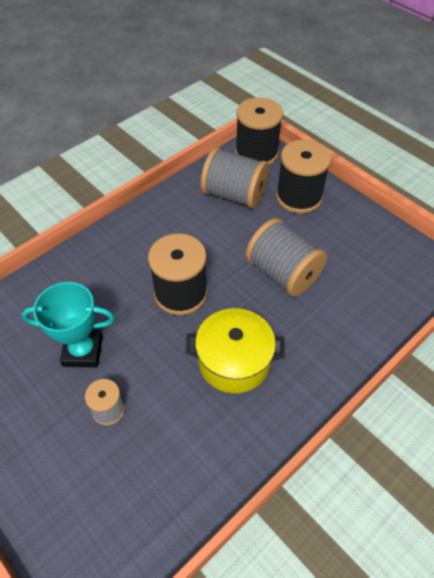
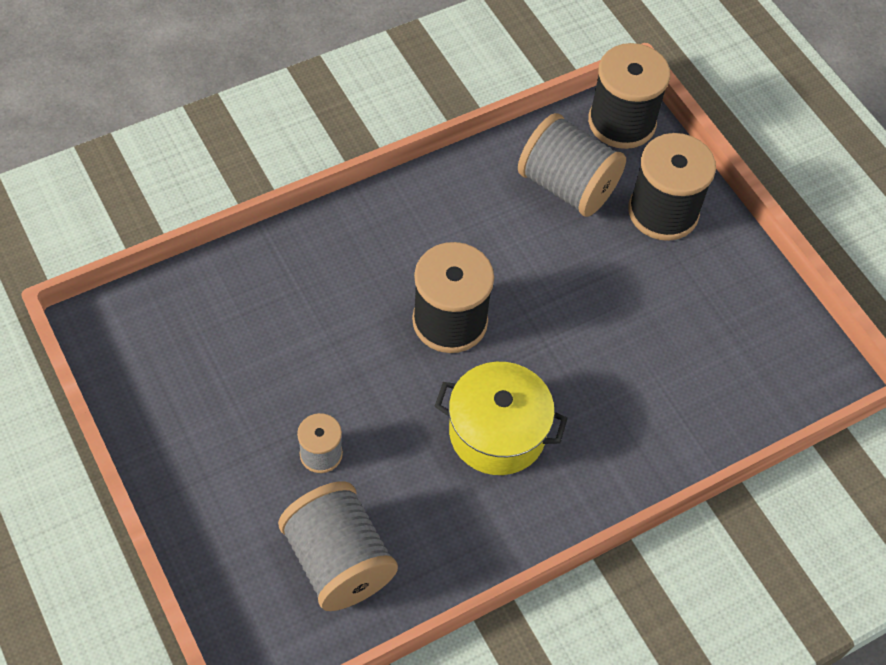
camera: 10 degrees right, 5 degrees up
(83, 351) = (302, 370): turquoise trophy -> none
(283, 273) = (601, 325): grey spool -> grey spool (338, 561)

